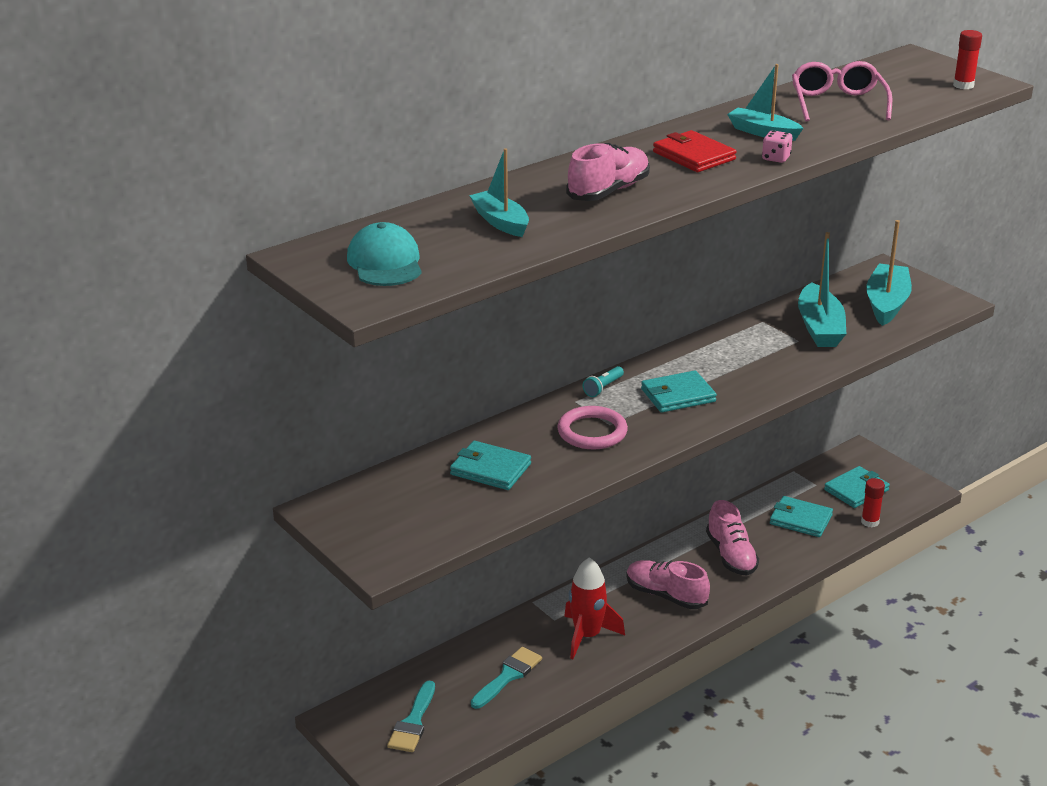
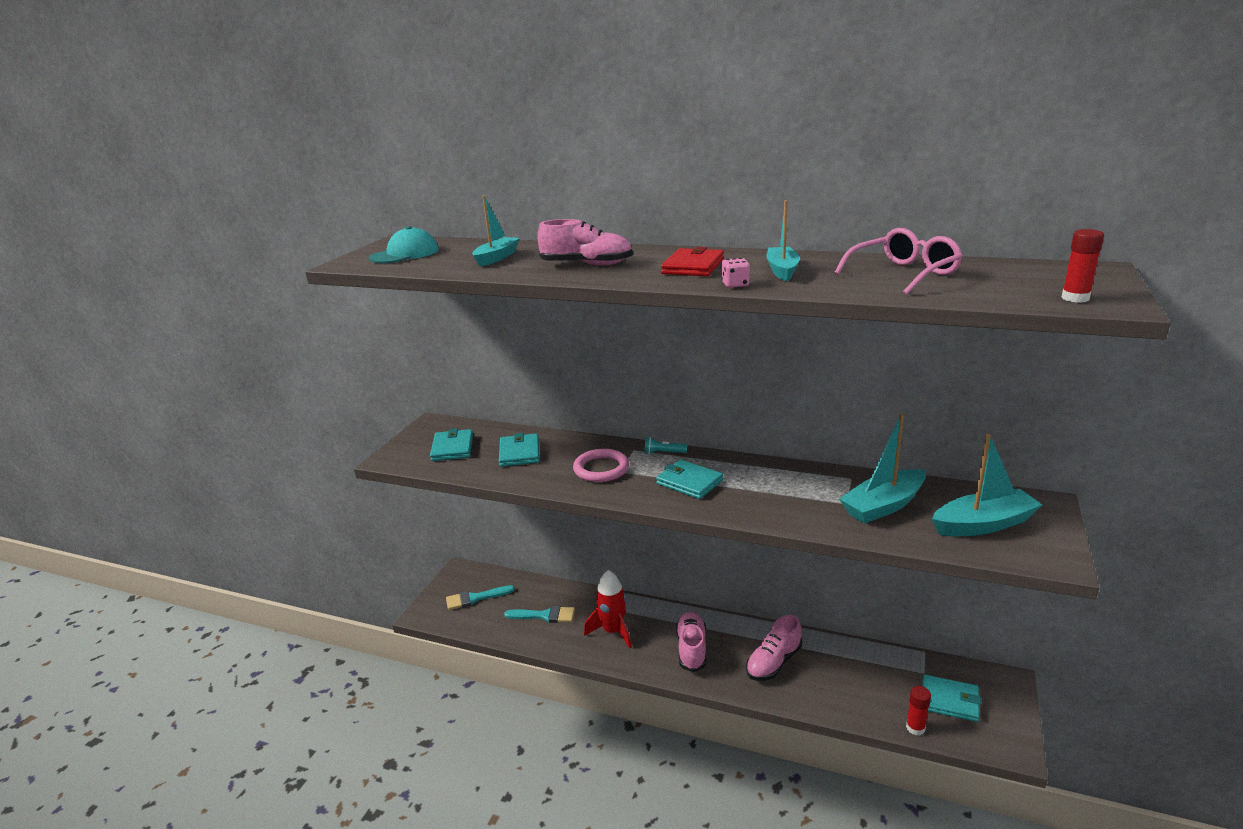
camera: 60 degrees right, 5 degrees down
(800, 519) = (865, 683): turquoise wallet -> turquoise wallet (452, 448)

